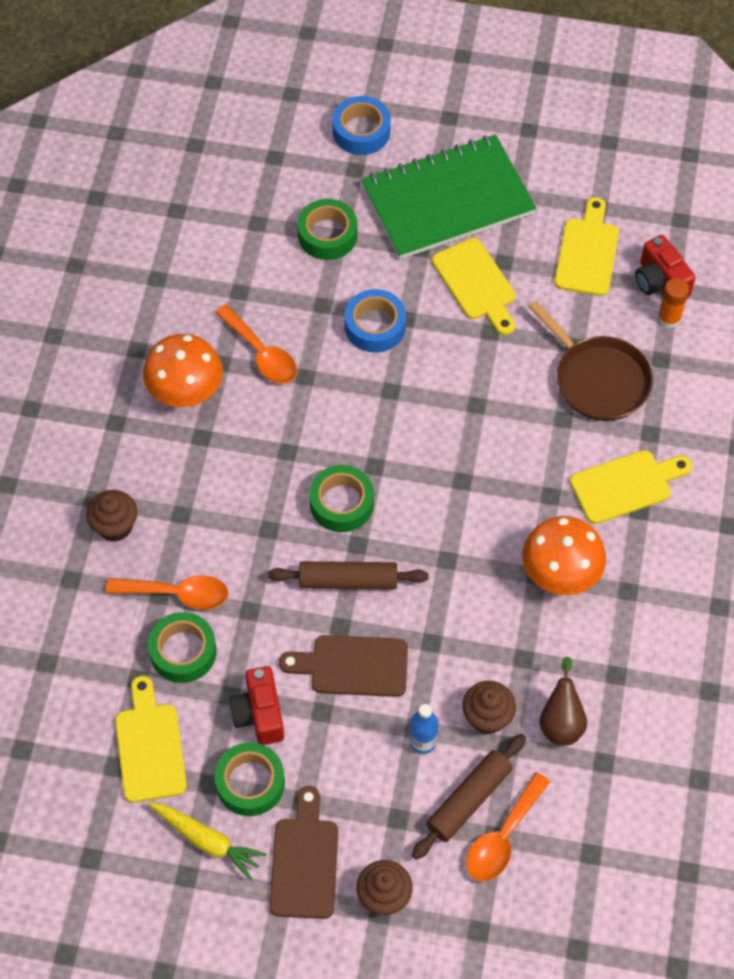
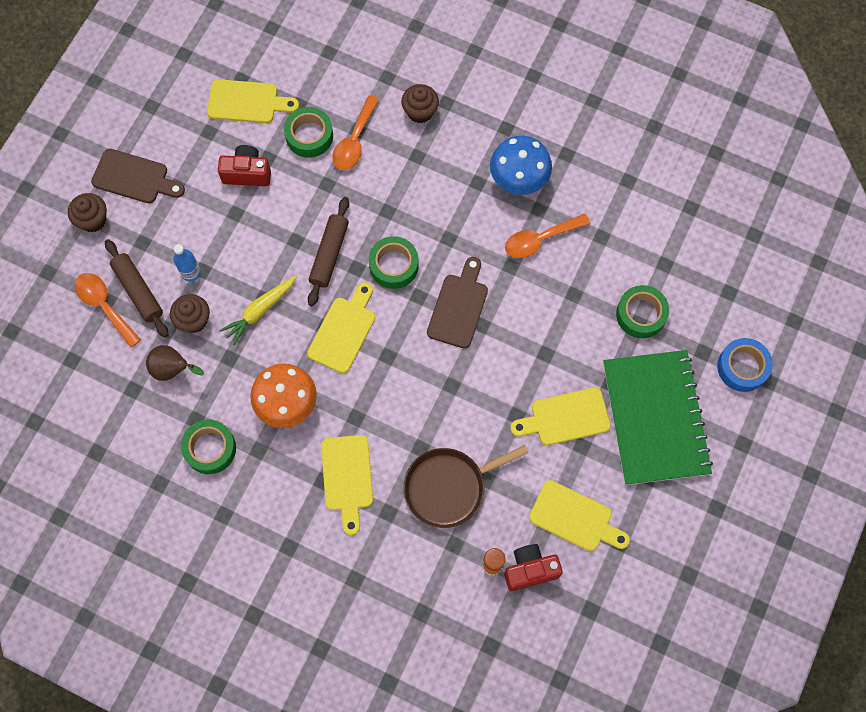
camera: 105 degrees right, 10 degrees up
(186, 393) = (518, 180): orange mushroom -> blue mushroom
(207, 841) = (170, 123): yellow carrot -> yellow carrot (260, 311)
(250, 783) = (200, 157): green tape -> green tape (210, 449)
(352, 666) = (262, 241): brown cutting board -> brown cutting board (459, 307)
(375, 326) = (544, 328): blue tape -> none
(445, 537) = (344, 331): none -> yellow cutting board

